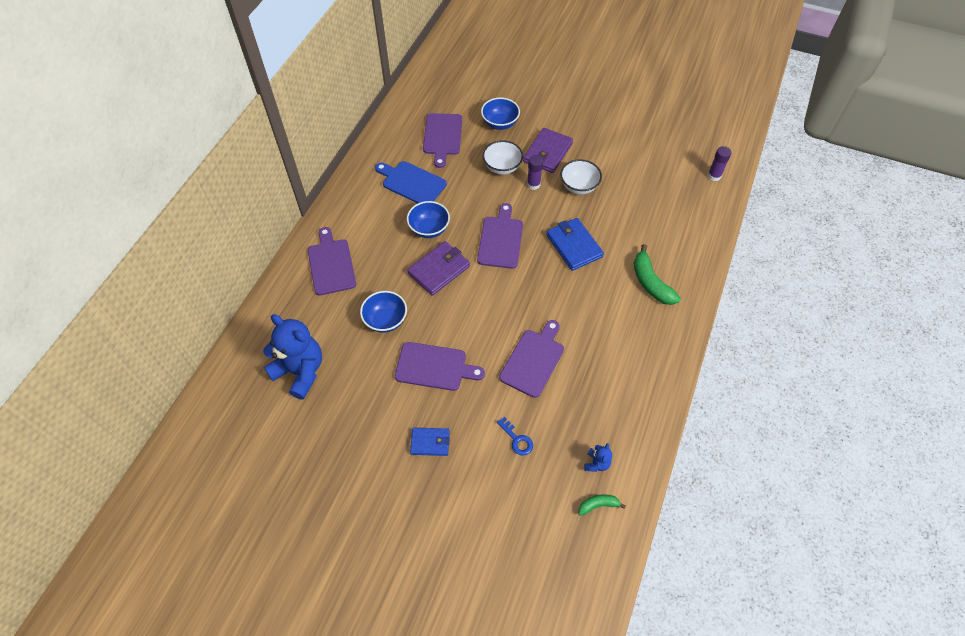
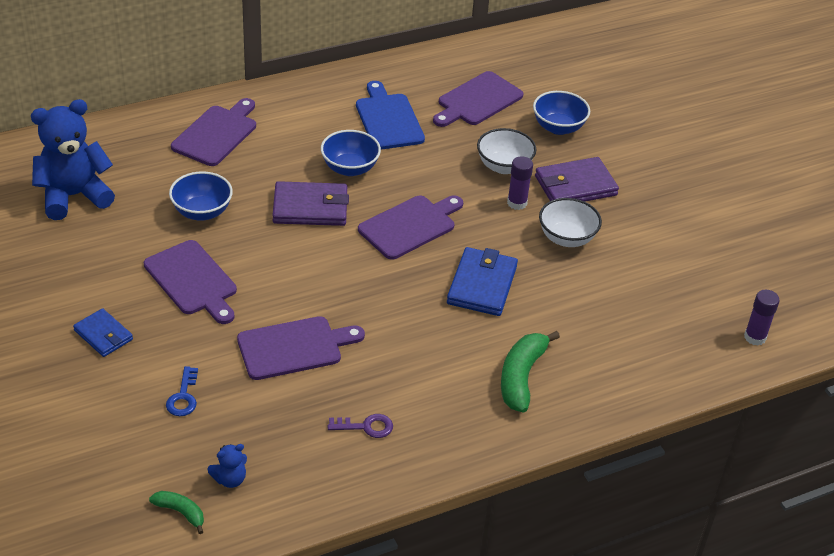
camera: 40 degrees right, 15 degrees down
(300, 371) = (74, 196): blue teddy bear -> blue teddy bear turned 105 degrees counterclockwise
(619, 373) = (366, 427): none -> purple key

